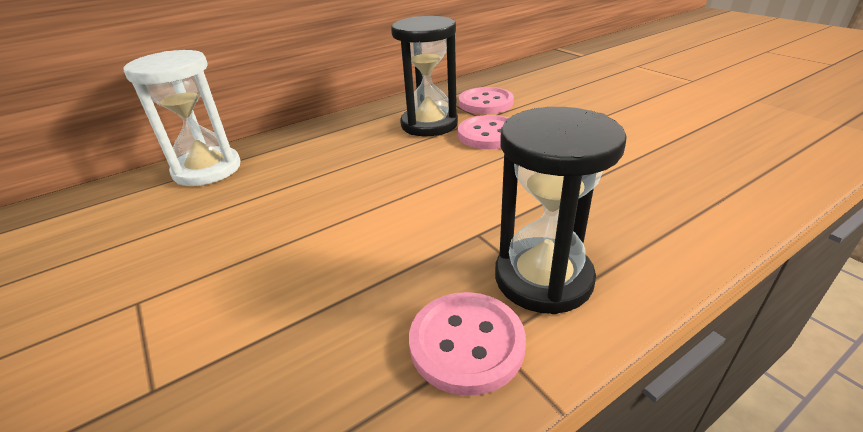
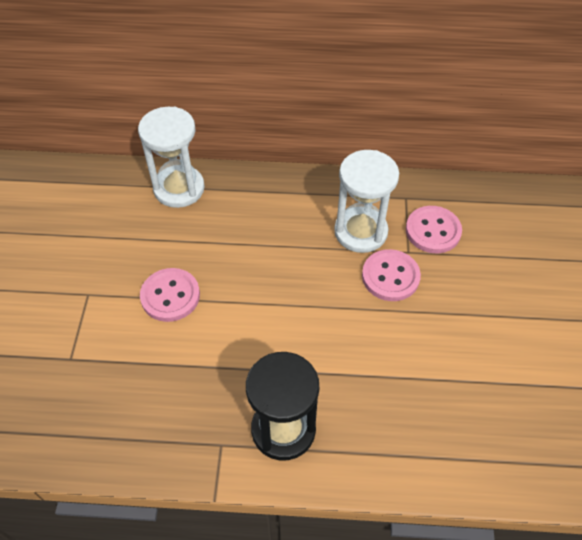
camera: 35 degrees right, 20 degrees up
(429, 124) = (360, 232): black hourglass -> white hourglass
(466, 343) = (208, 437): pink button -> pink button (170, 296)

